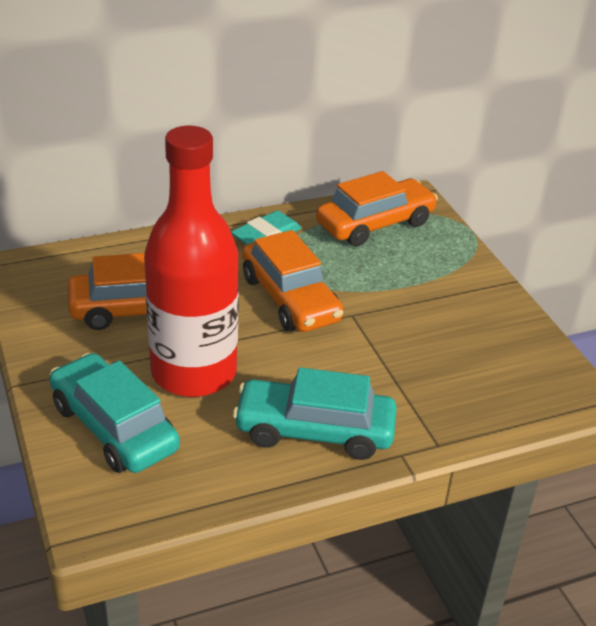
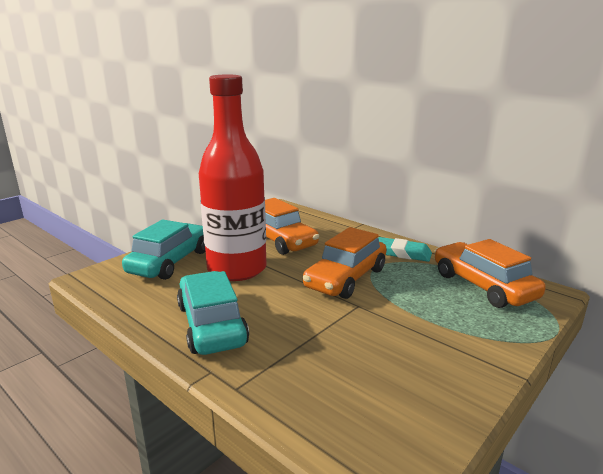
camera: 65 degrees right, 15 degrees down
(375, 224) = (483, 286): orange car -> orange car turned 150 degrees counterclockwise

